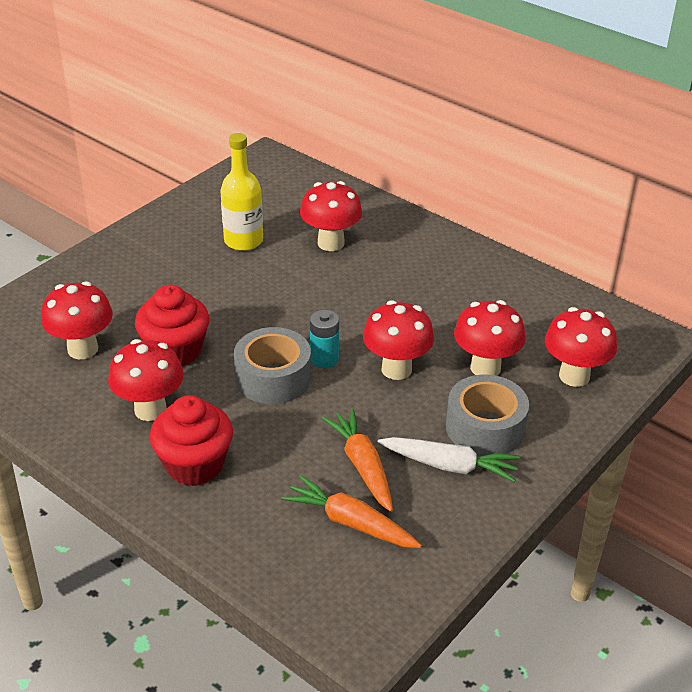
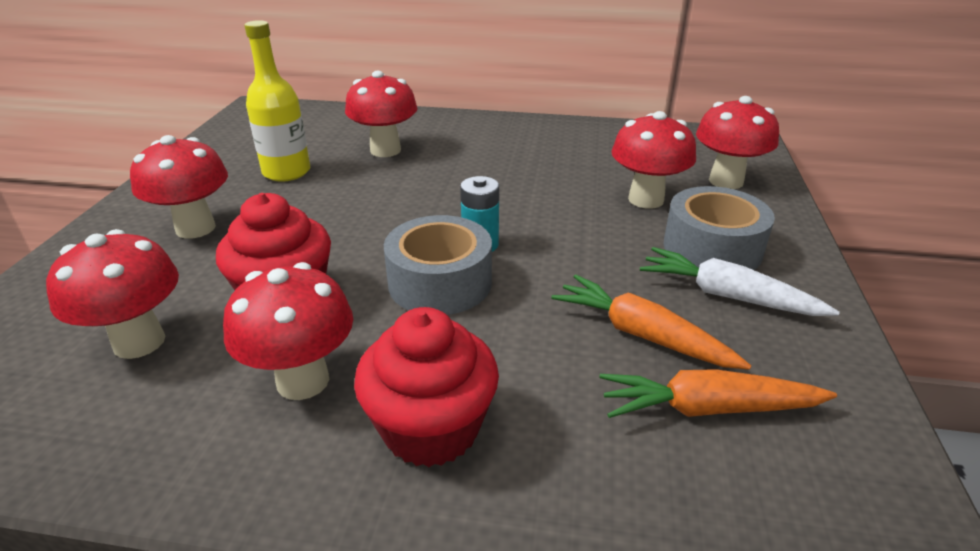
camera: 30 degrees left, 5 degrees down
(396, 369) = (566, 228): red mushroom -> red mushroom (195, 228)
(449, 465) = (727, 296): white carrot -> white carrot turned 135 degrees counterclockwise

